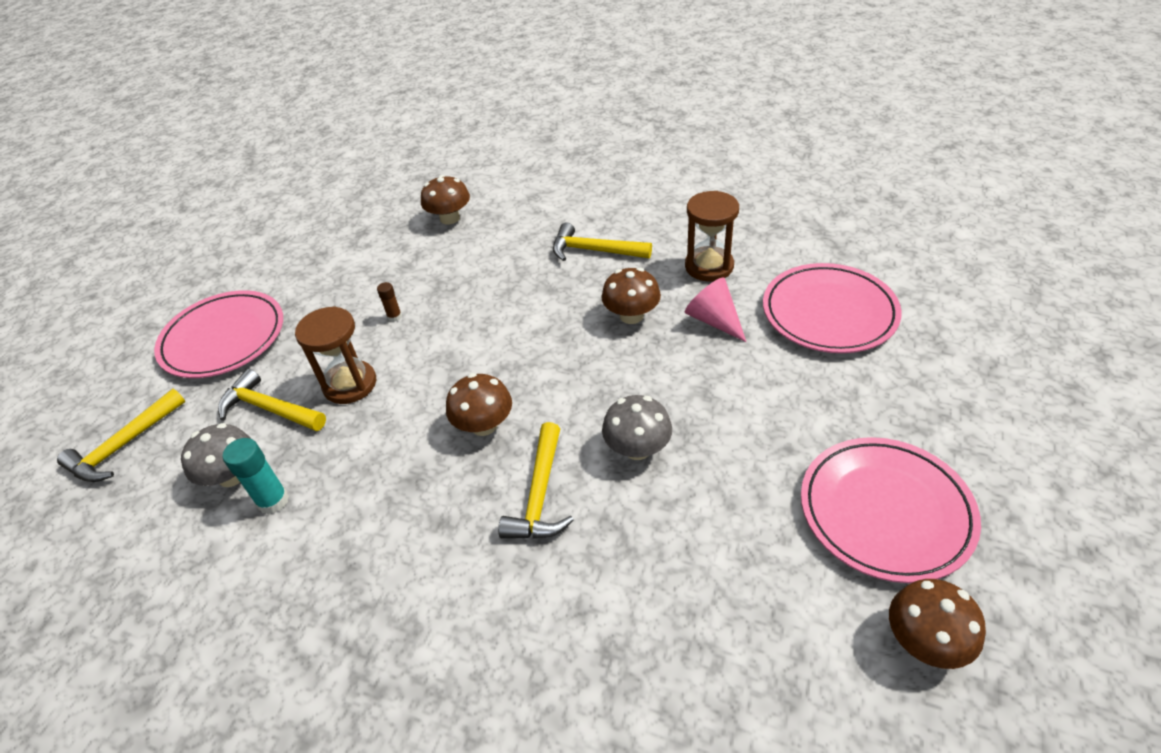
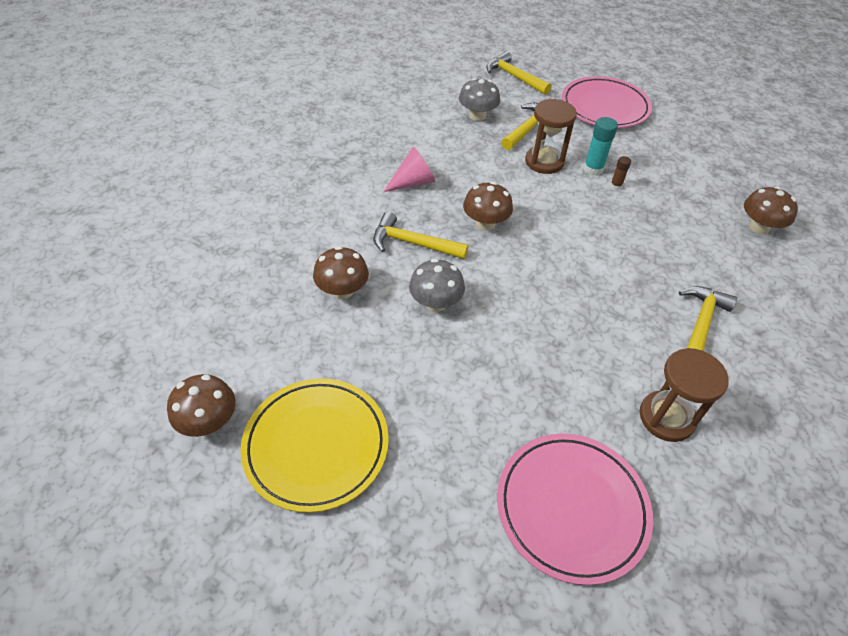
camera: 95 degrees right, 5 degrees up
(273, 501) = (452, 131): turquoise glue stick -> turquoise glue stick (593, 169)
(631, 315) = (594, 333): brown mushroom -> brown mushroom (342, 290)
(714, 320) = (576, 396): pink cone -> pink cone (413, 182)
(885, 511) = (316, 445): pink plate -> yellow plate

